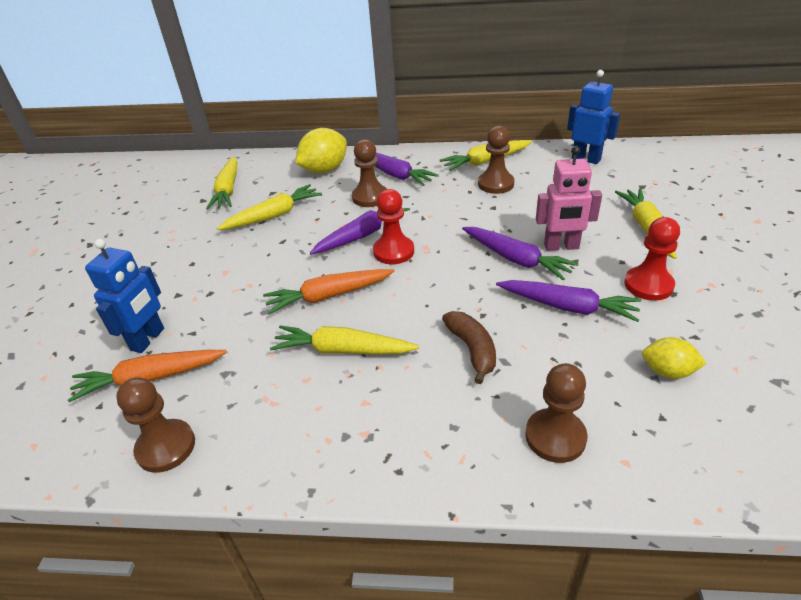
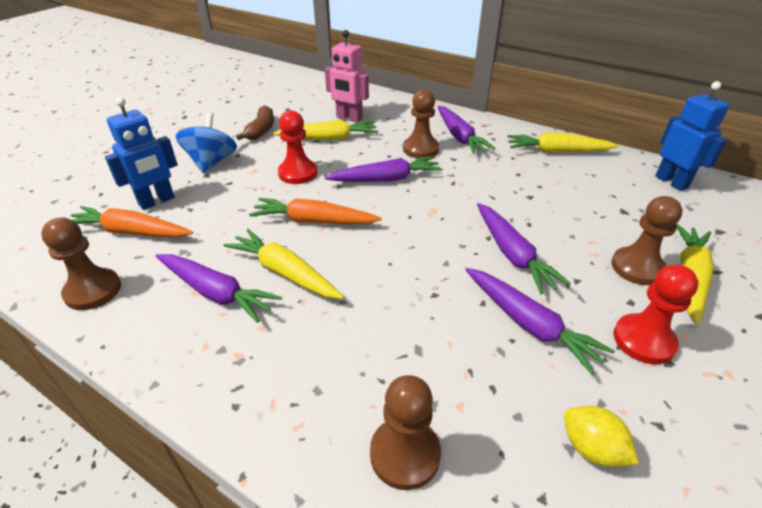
camera: 25 degrees right, 0 degrees up
(171, 280) = (211, 162): none -> blue spinning top
(228, 190) = (312, 107): yellow carrot -> none
(294, 394) = (216, 292): none -> purple carrot
(324, 170) = (401, 114): yellow lemon -> none
(393, 251) = (401, 203): red pawn -> red pawn (298, 173)
(472, 350) = (396, 324): brown banana -> brown banana (261, 130)
(495, 184) = (550, 175): brown pawn -> brown pawn (637, 268)
(561, 246) = (572, 260): pink robot -> pink robot (349, 118)

